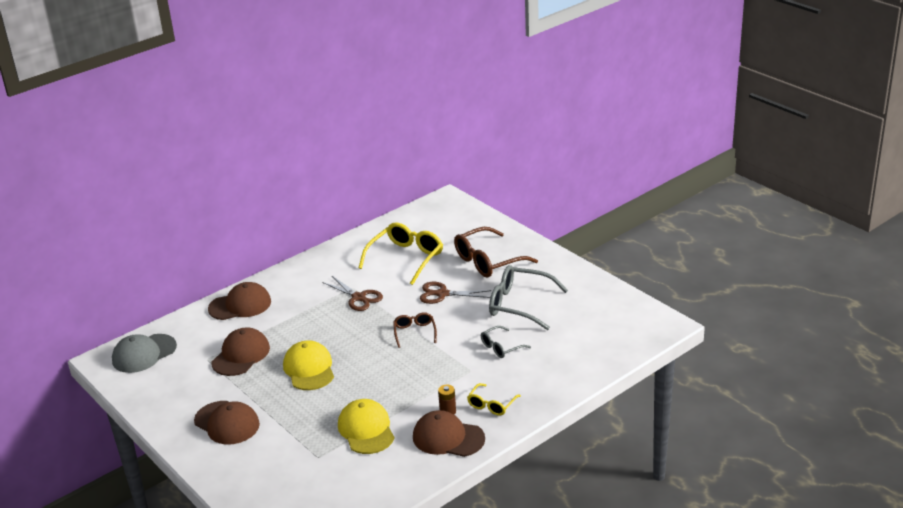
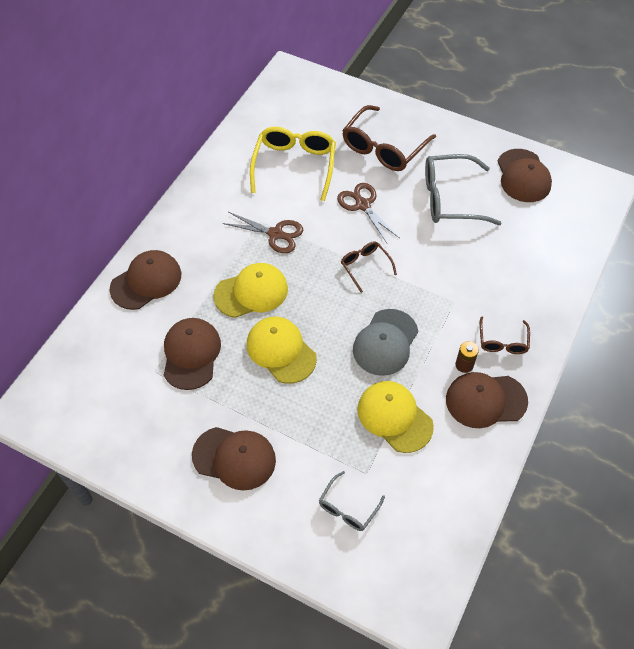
camera: 25 degrees left, 25 degrees up
(144, 354) = (72, 386): grey cap -> grey cap (385, 342)
(313, 329) = (251, 292): none -> yellow cap
(442, 294) = (363, 205): brown scissors -> brown scissors turned 75 degrees clockwise
(491, 405) = (502, 342): yellow glasses -> brown glasses
(501, 347) = (466, 261): grey glasses -> grey glasses (348, 508)
(595, 303) = (523, 176): none -> brown cap

